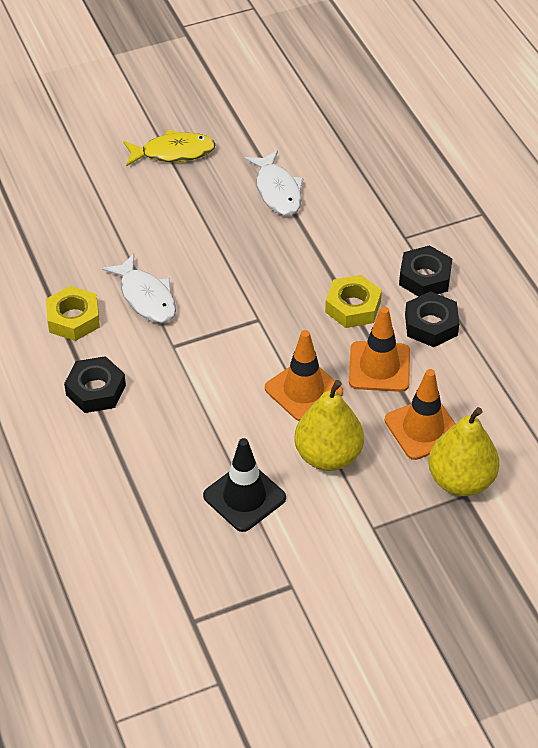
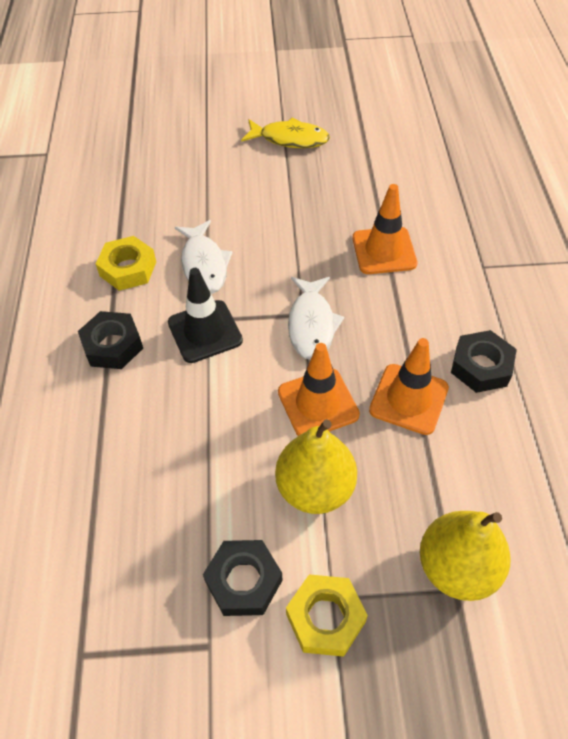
camera: 20 degrees right, 5 degrees up
(244, 497) = (205, 511): black traffic cone -> black traffic cone (205, 331)
(277, 191) = (371, 193): white fish -> white fish (311, 324)
(353, 307) = (403, 326): yellow nut -> yellow nut (325, 618)
(423, 428) = (433, 487): orange traffic cone -> orange traffic cone (384, 251)
(425, 277) = (490, 313): black nut -> black nut (244, 581)

